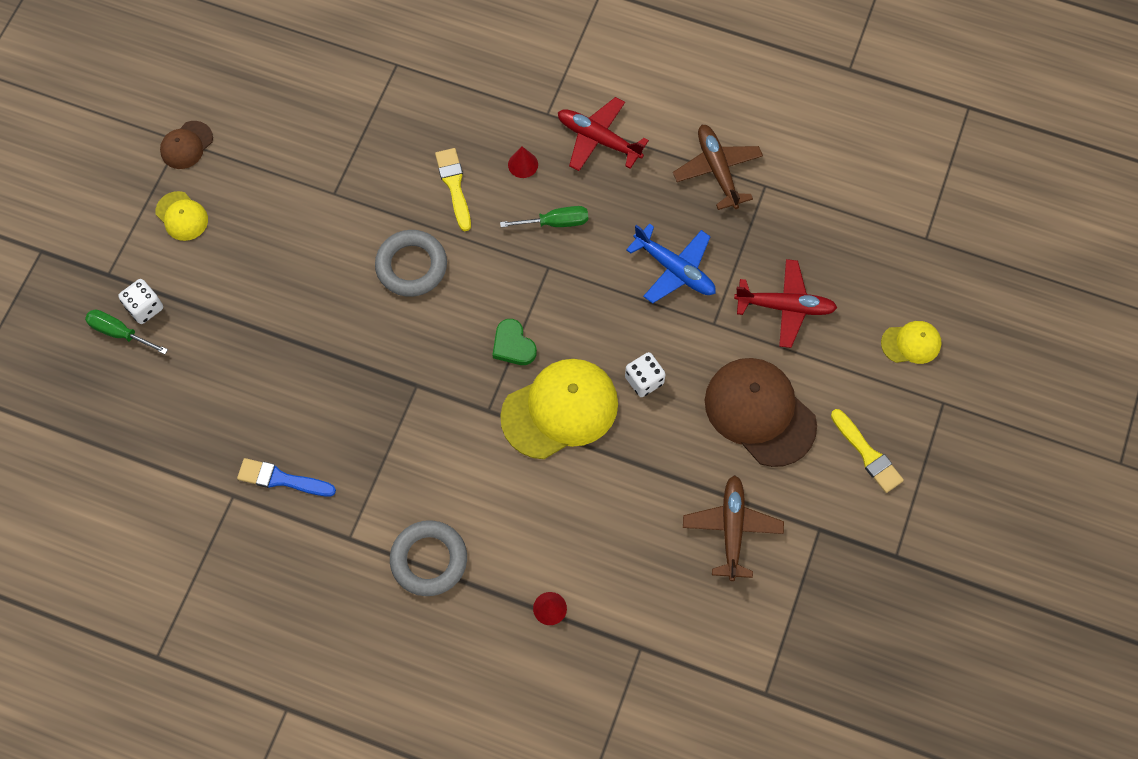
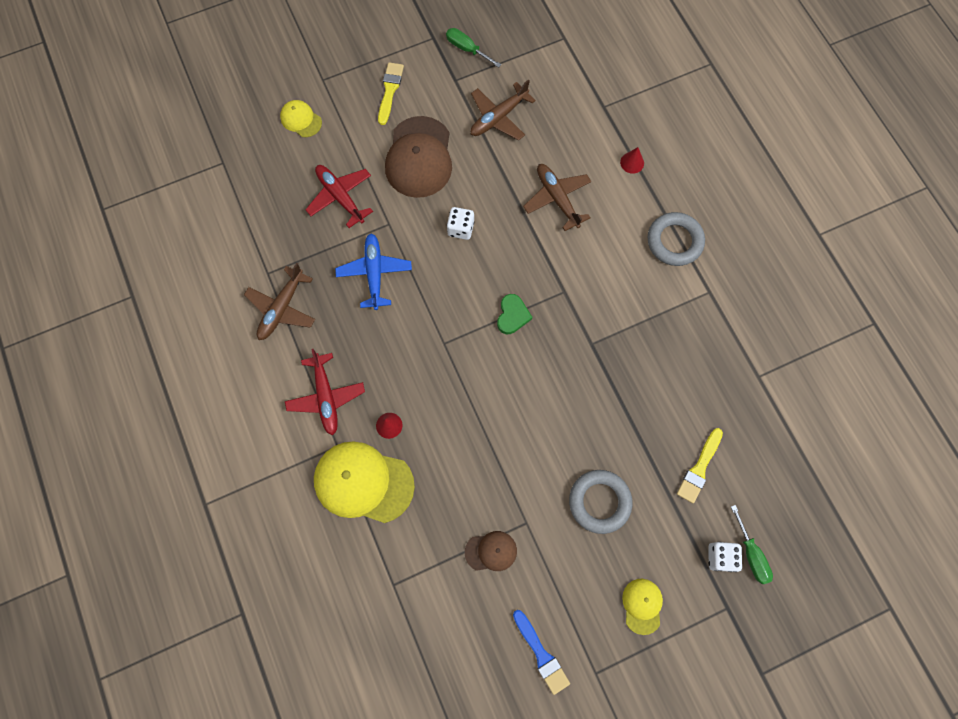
camera: 135 degrees left, 5 degrees up
(186, 145) = (593, 664): brown cap -> brown cap (491, 551)
(281, 479) = (721, 360): blue brush -> blue brush (541, 654)
(411, 266) = (524, 422): grey ring -> grey ring (599, 502)
(454, 185) = (445, 452): yellow brush -> yellow brush (699, 468)
(555, 222) = (410, 367): green screwdriver -> green screwdriver (467, 49)
(560, 410) = (523, 255): yellow cap -> yellow cap (363, 482)
(585, 496) = (557, 198): none -> brown plane

